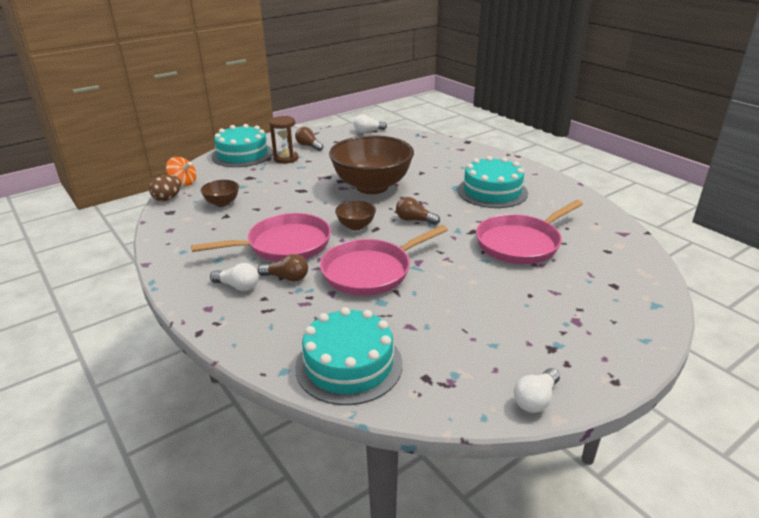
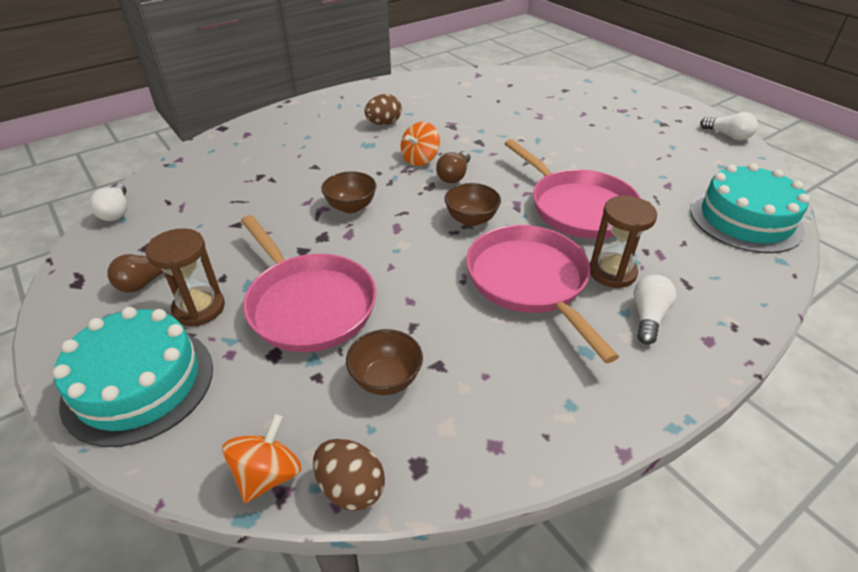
camera: 90 degrees left, 10 degrees up
(287, 278) = (612, 272): brown light bulb -> brown hourglass
(372, 186) = (351, 207): brown bowl -> brown bowl, size x0.43
(437, 207) = (420, 159): none -> orange spinning top
(492, 191) = (384, 123): turquoise cake -> brown egg
(521, 243) = (502, 119): pink pan -> pink pan (308, 304)

